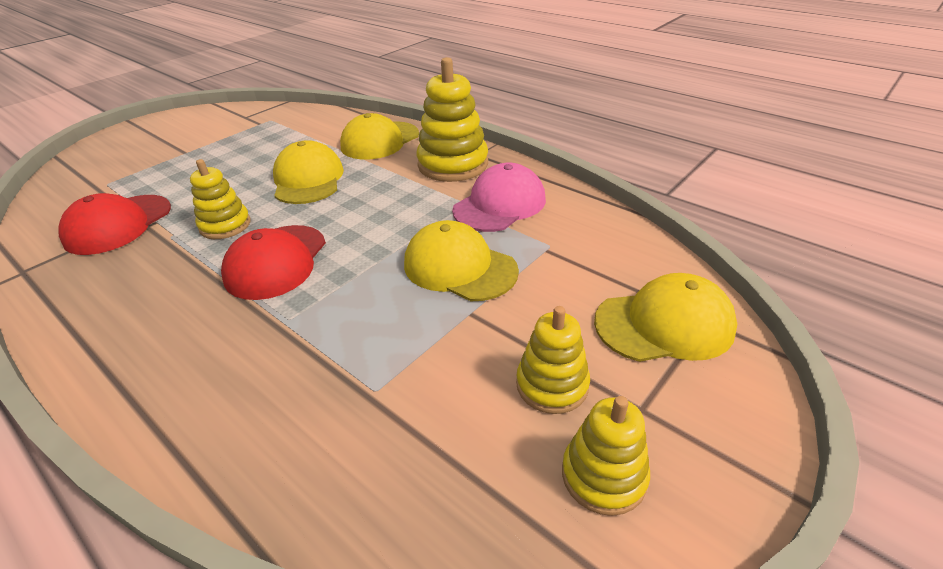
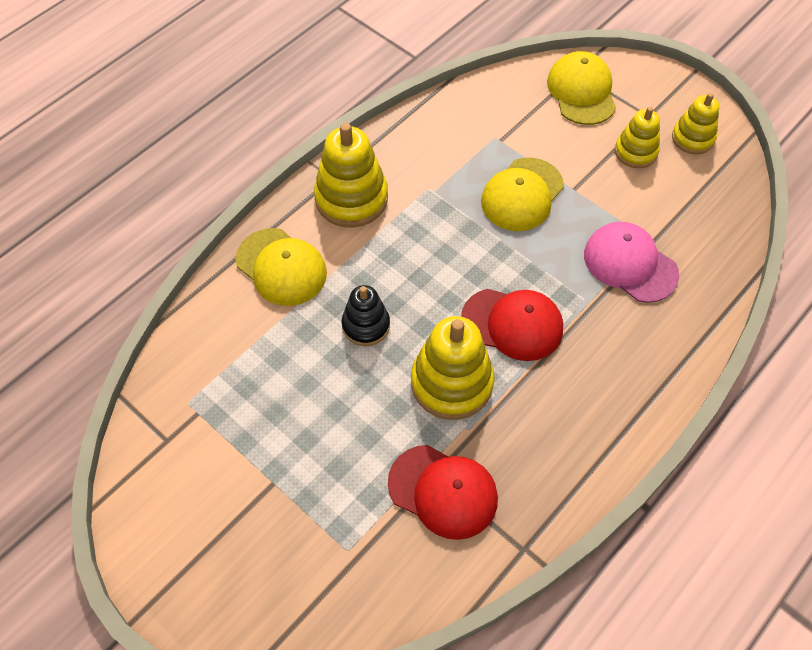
camera: 90 degrees left, 20 degrees up
(225, 225) = (451, 383): yellow stacking toy -> yellow stacking toy, size x1.65
(308, 179) = (366, 325): yellow cap -> black stacking toy
(499, 204) = (432, 165): pink cap -> pink cap (630, 264)

